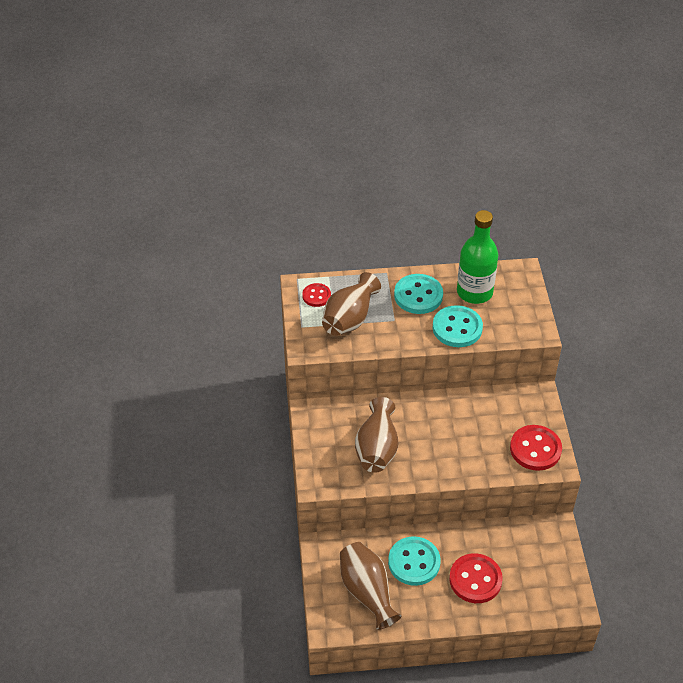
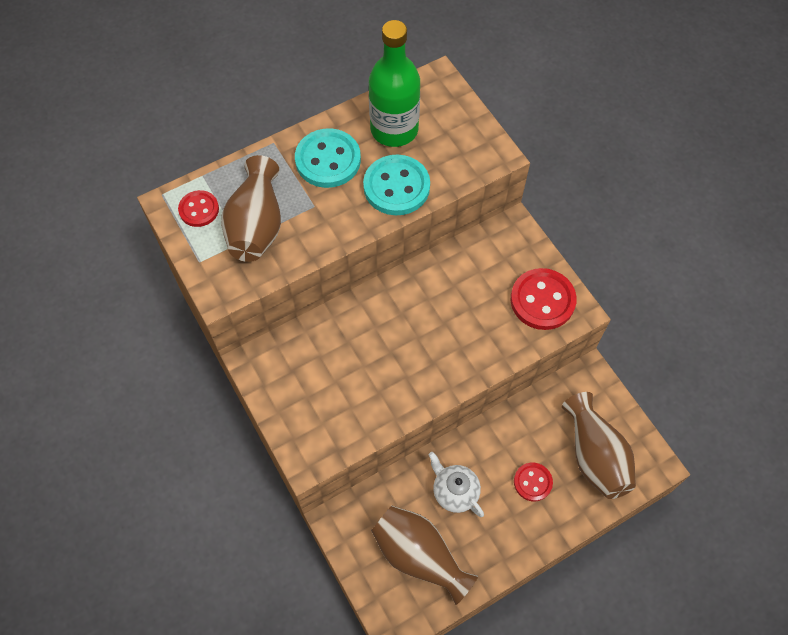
camera: 25 degrees left, 15 degrees up
(377, 448) = (359, 378): brown vase -> brown vase (594, 455)
(414, 562) = (454, 492): turquoise button -> white teapot
(475, 579) = (532, 482): red button -> red button, size x0.59

